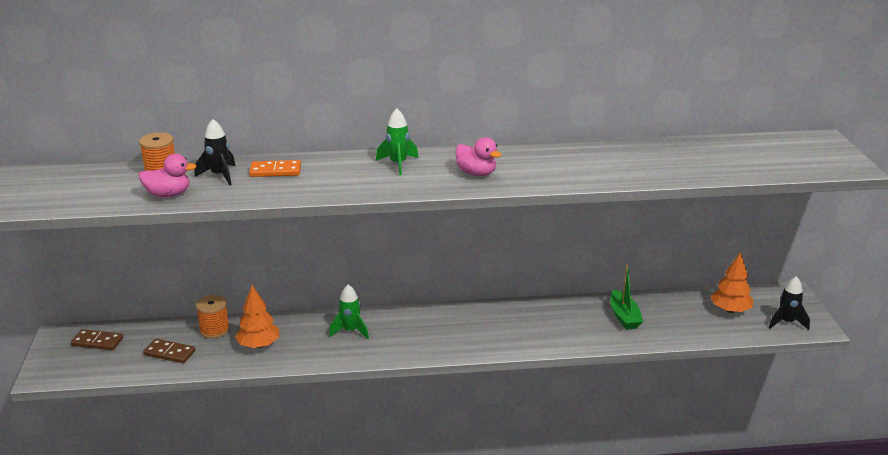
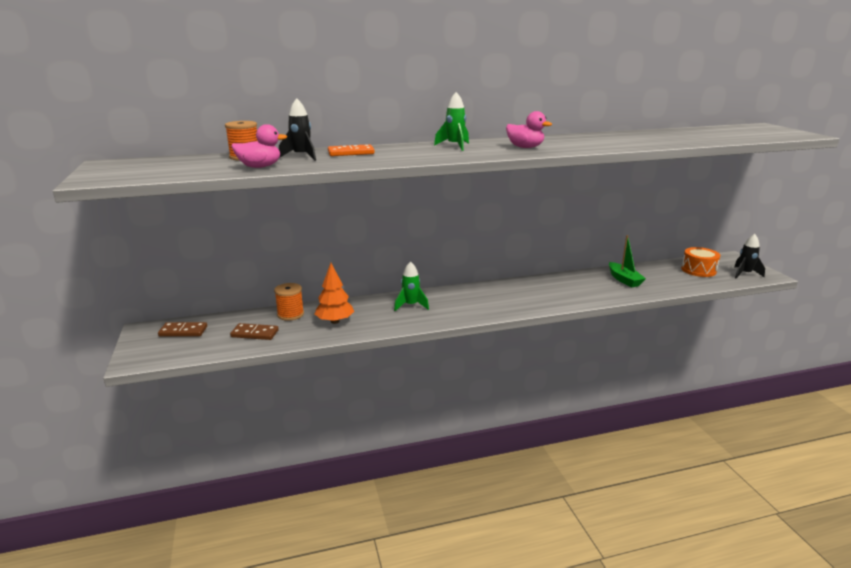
camera: 10 degrees left, 5 degrees down
(730, 310) = (698, 270): orange tree -> orange drum

